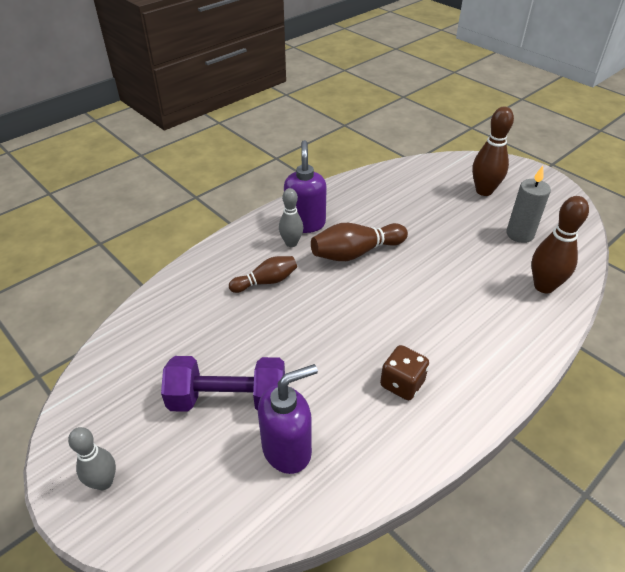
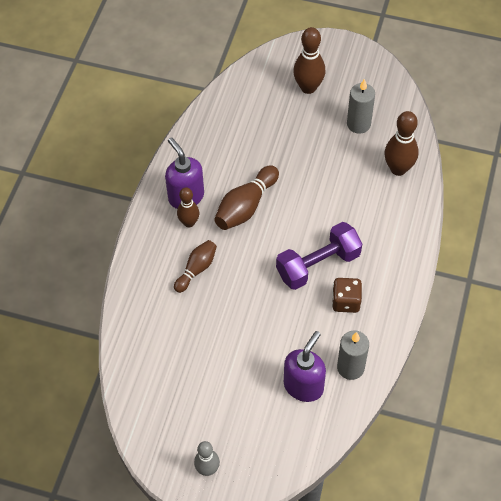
camera: 30 degrees left, 15 degrees up
(228, 399) = (241, 375): purple dumbbell -> purple dumbbell (318, 265)
(291, 243) = (189, 222): grey bowling pin -> brown bowling pin
(359, 459) = (350, 367): none -> grey candle

